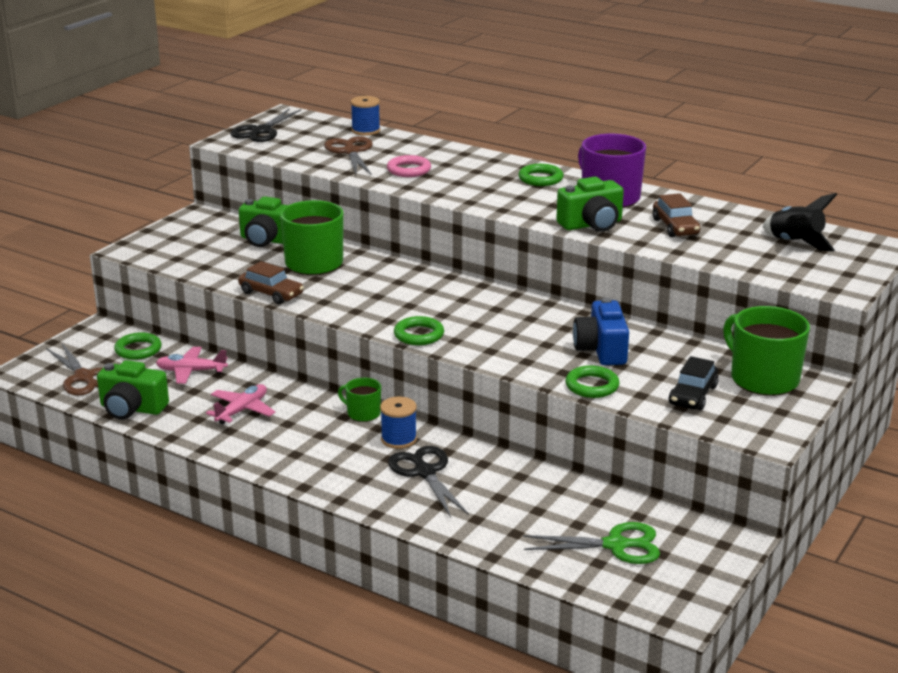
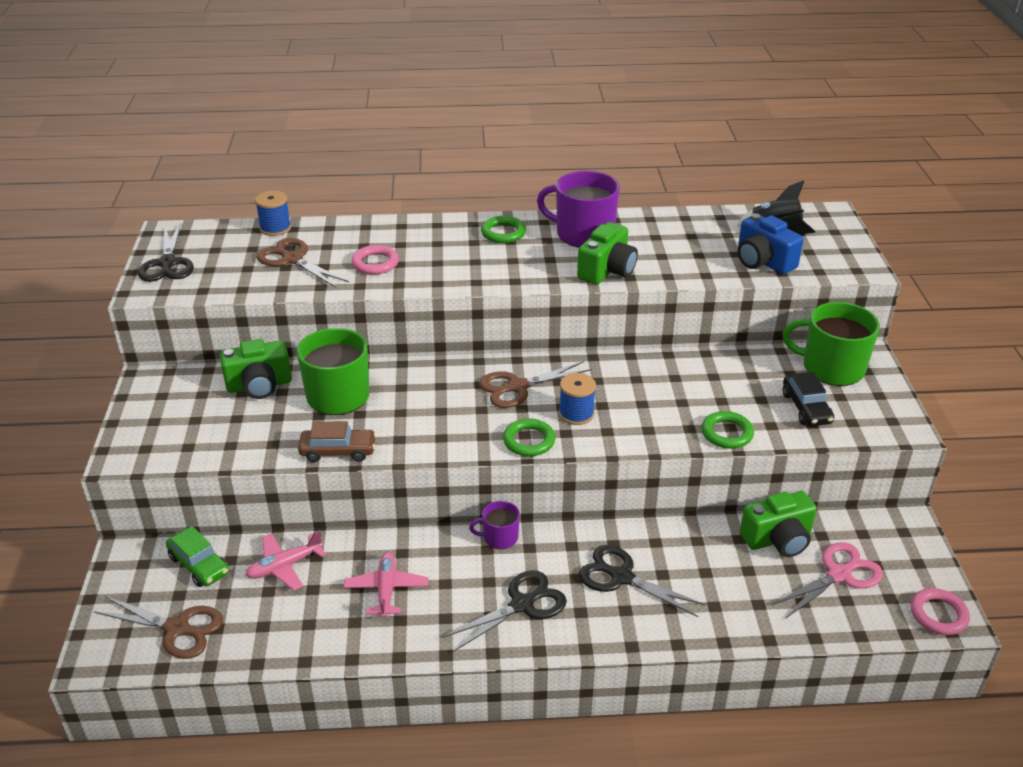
camera: 35 degrees left, 10 degrees up
(132, 409) = (273, 643): green camera -> green camera (778, 539)
(138, 350) = (199, 565): green ring -> green car
(326, 457) = (522, 605): none -> black scissors
(363, 413) = (499, 537): green mug -> purple mug
(399, 439) = (561, 551): blue spool -> blue spool (576, 414)
(458, 301) = (518, 387): none -> brown scissors
(601, 350) = (690, 391): blue camera -> blue camera (763, 261)
(615, 545) = (839, 575): green scissors -> pink scissors
(671, 606) = (938, 614): none -> pink ring
(675, 227) = (672, 249): brown car -> none

